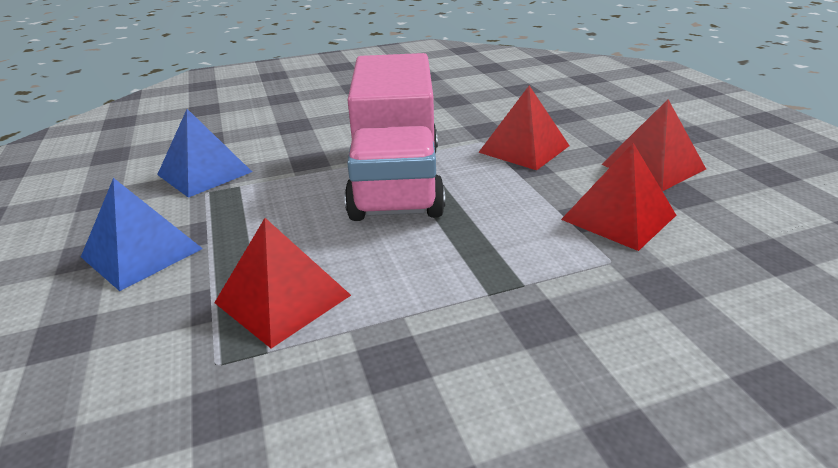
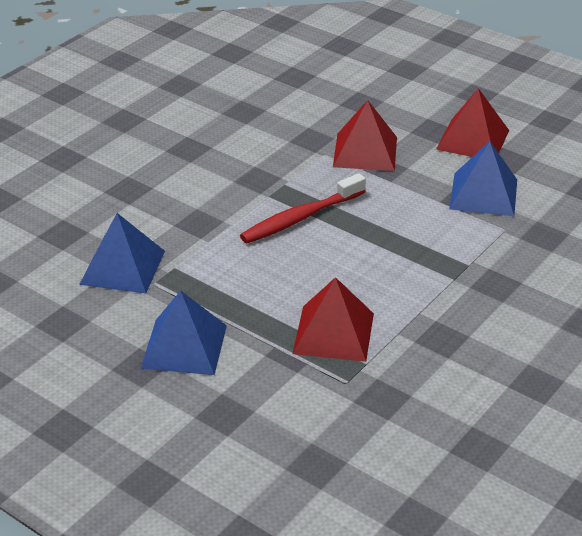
camera: 35 degrees left, 5 degrees up
(396, 182) = (300, 218): pink truck -> red toothbrush
(618, 217) = (483, 194): red pyramid -> blue pyramid

